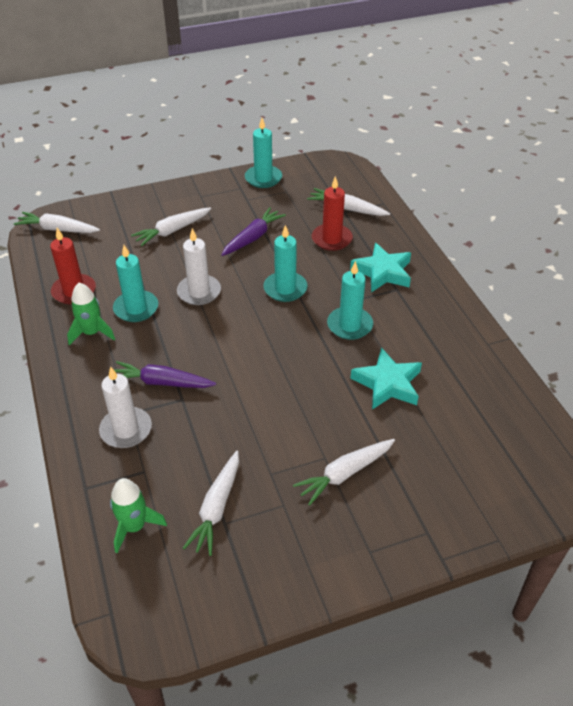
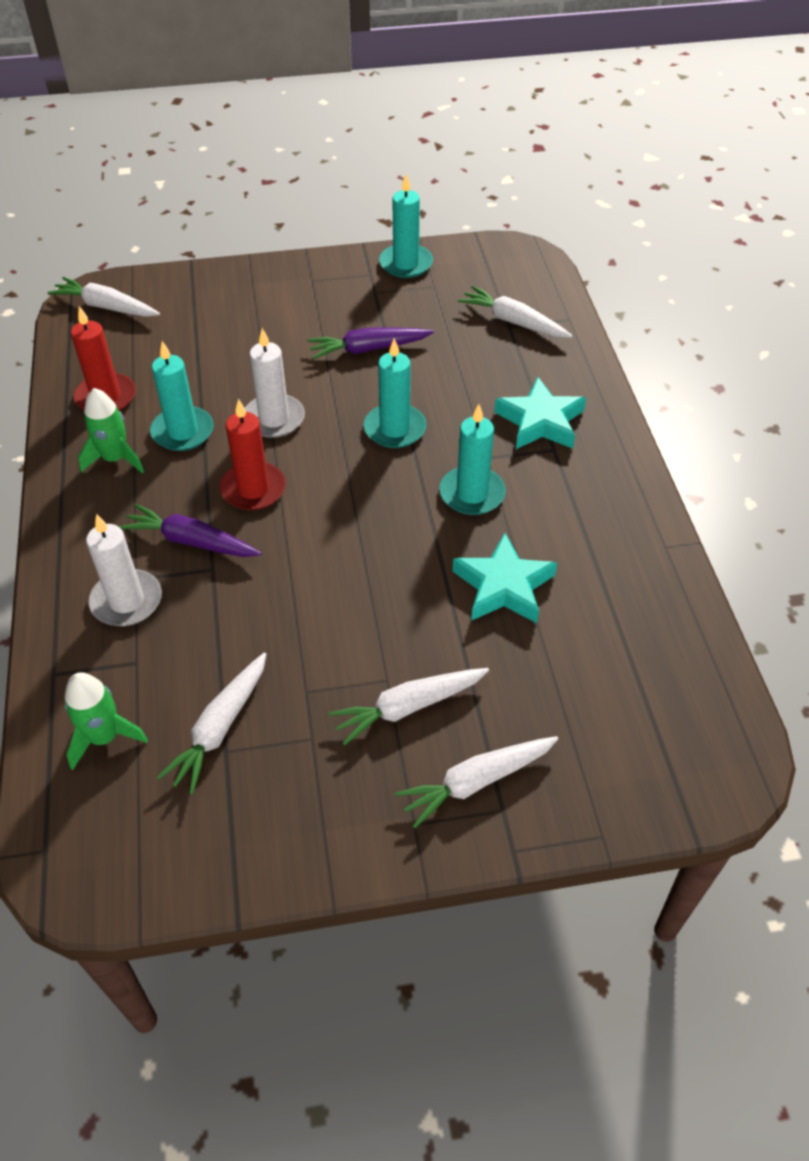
camera: 10 degrees right, 5 degrees up
(172, 231) = (260, 326): white carrot -> white carrot (476, 782)
(253, 238) = (368, 349): purple carrot -> purple carrot turned 150 degrees counterclockwise
(331, 239) = (480, 364): red candle -> red candle (253, 489)

